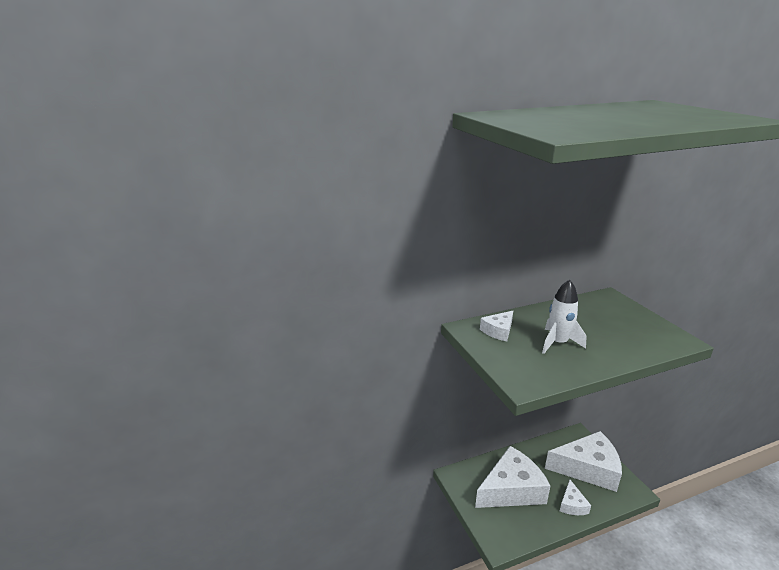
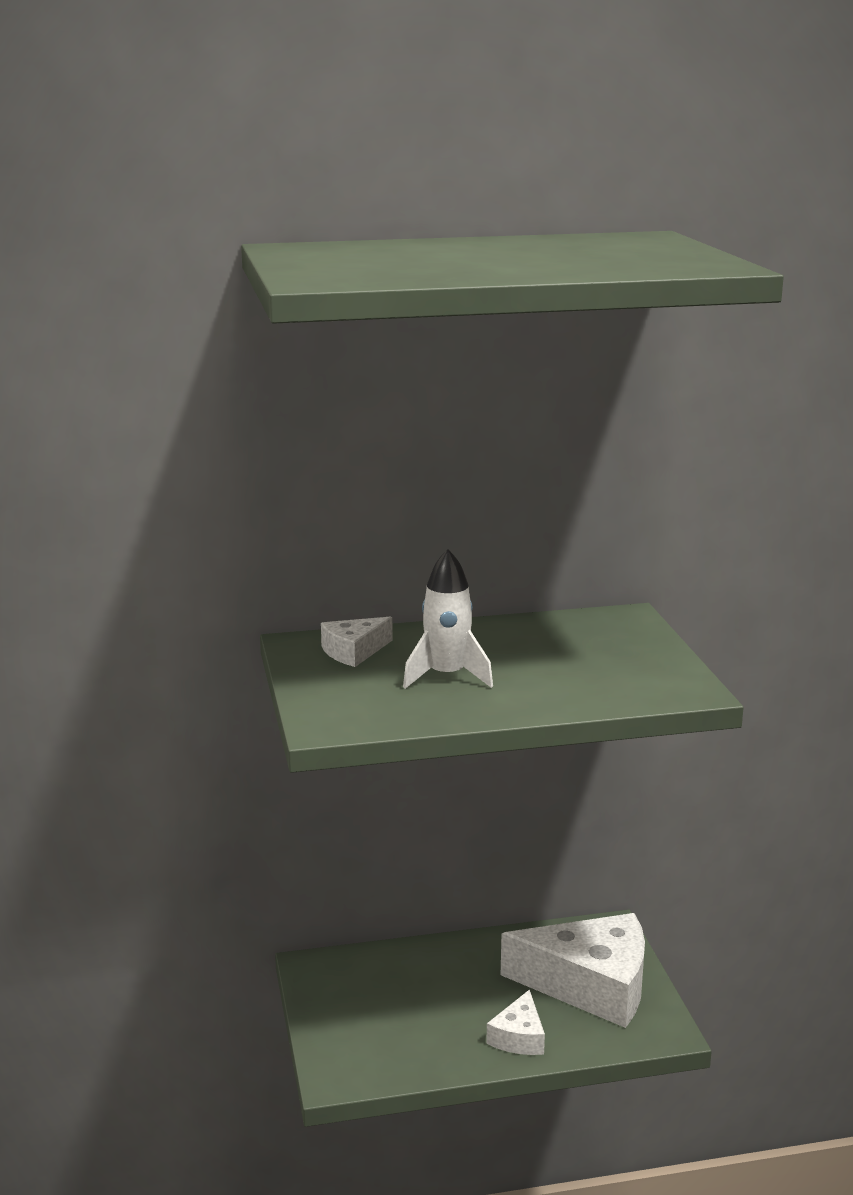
camera: 10 degrees right, 5 degrees down
(511, 489) = (412, 1000): white cheese -> none

